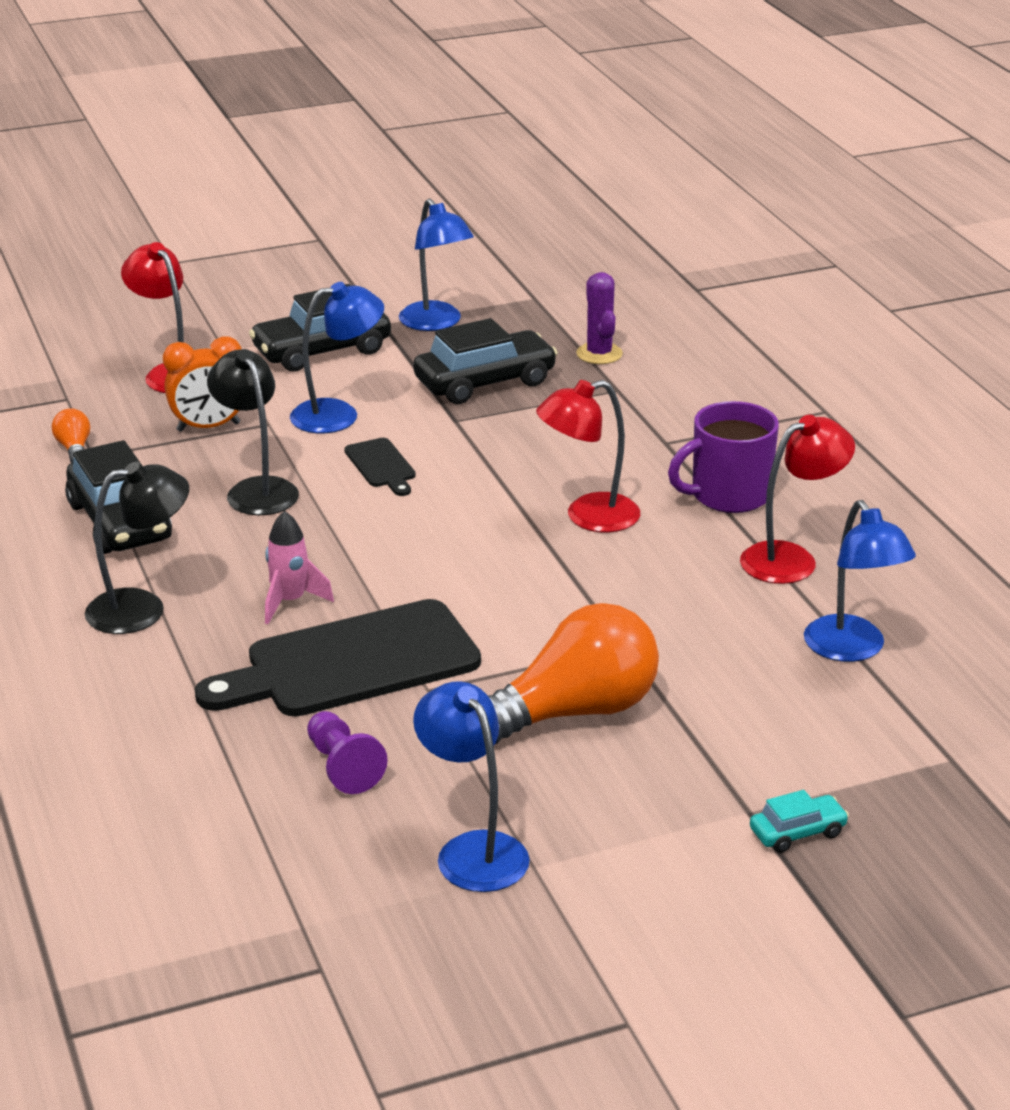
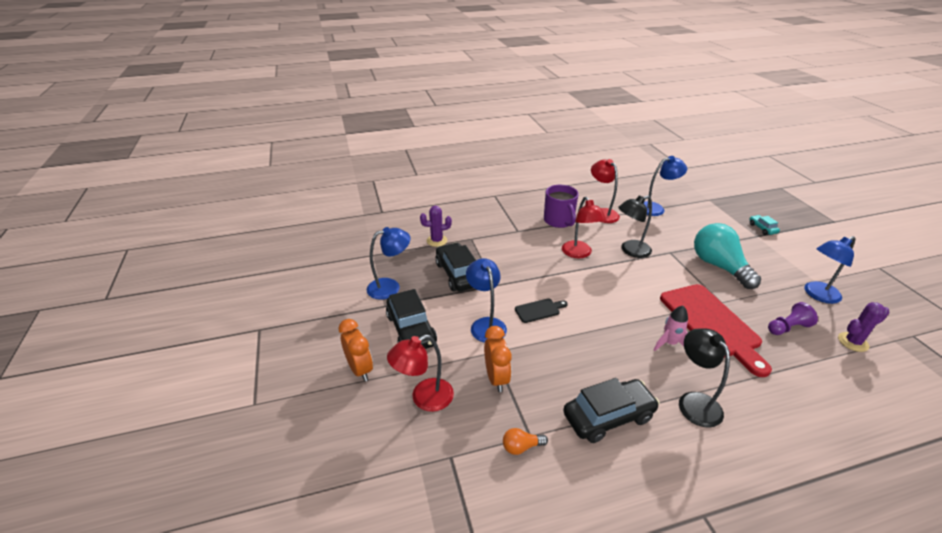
camera: 85 degrees left, 5 degrees up
(232, 321) = (360, 369): none -> orange clock
(257, 489) = (566, 356): black lamp -> black lamp (630, 251)
(296, 854) = (853, 342): none -> purple cactus
(352, 663) = (711, 323): black cutting board -> red cutting board
(575, 712) = (719, 266): orange light bulb -> turquoise light bulb

